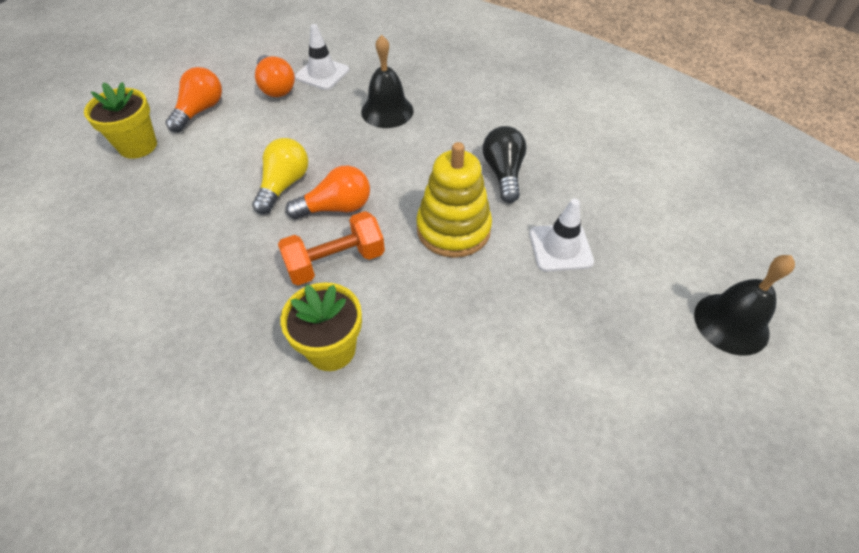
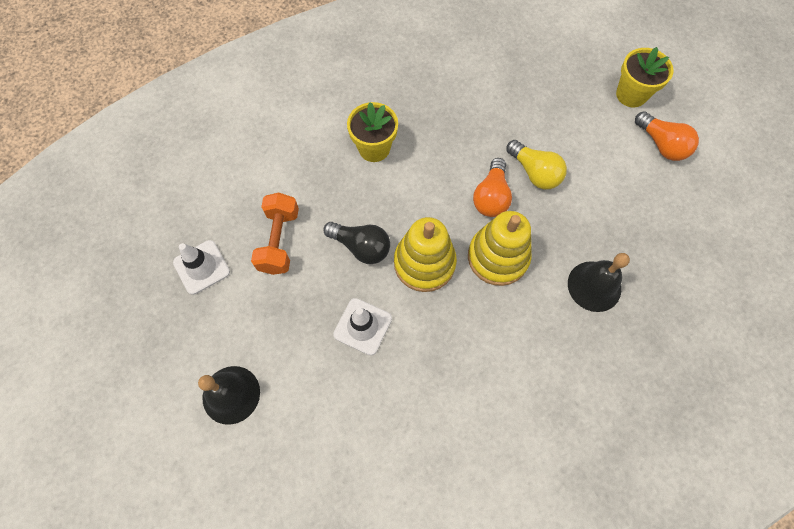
camera: 120 degrees right, 15 degrees up
(276, 87) = (673, 210): orange light bulb -> none
(322, 74) = (681, 256): white traffic cone -> white traffic cone (201, 267)
(335, 262) = (439, 176): orange dumbbell -> orange dumbbell (279, 241)
(404, 178) = (498, 257): none -> yellow stacking toy
(503, 173) = (462, 336): black light bulb -> black light bulb (361, 247)

